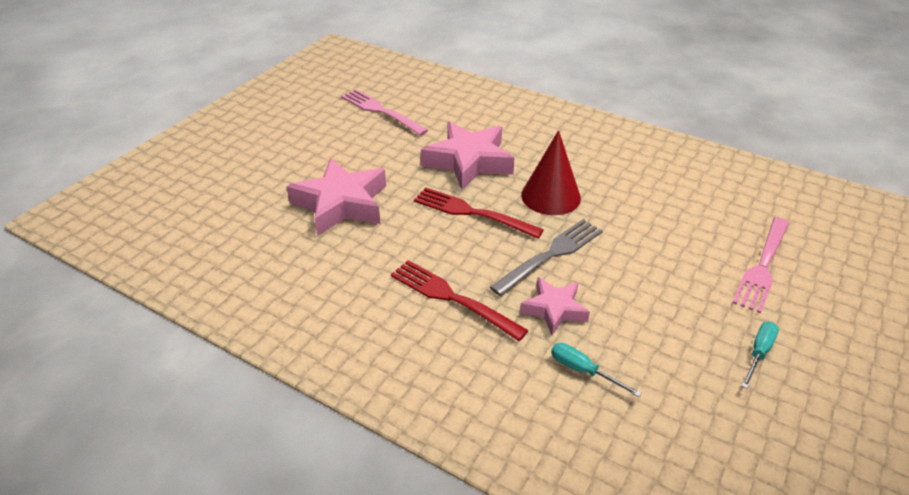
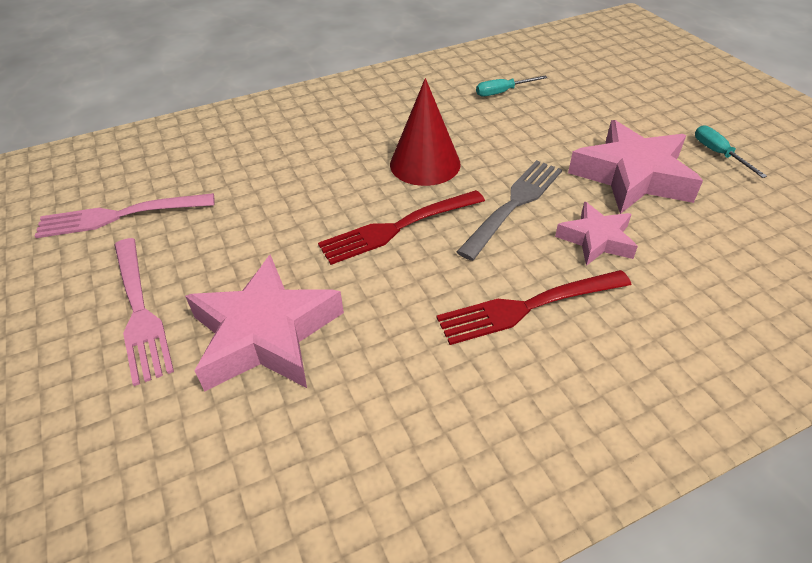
camera: 55 degrees left, 5 degrees up
(469, 161) = (307, 190): pink star -> pink star (632, 176)
(551, 255) = (514, 204): grey fork -> grey fork turned 45 degrees clockwise
(583, 370) = (692, 260): turquoise screwdriver -> turquoise screwdriver (502, 92)
(762, 266) = (618, 103): pink fork -> pink fork (139, 311)

